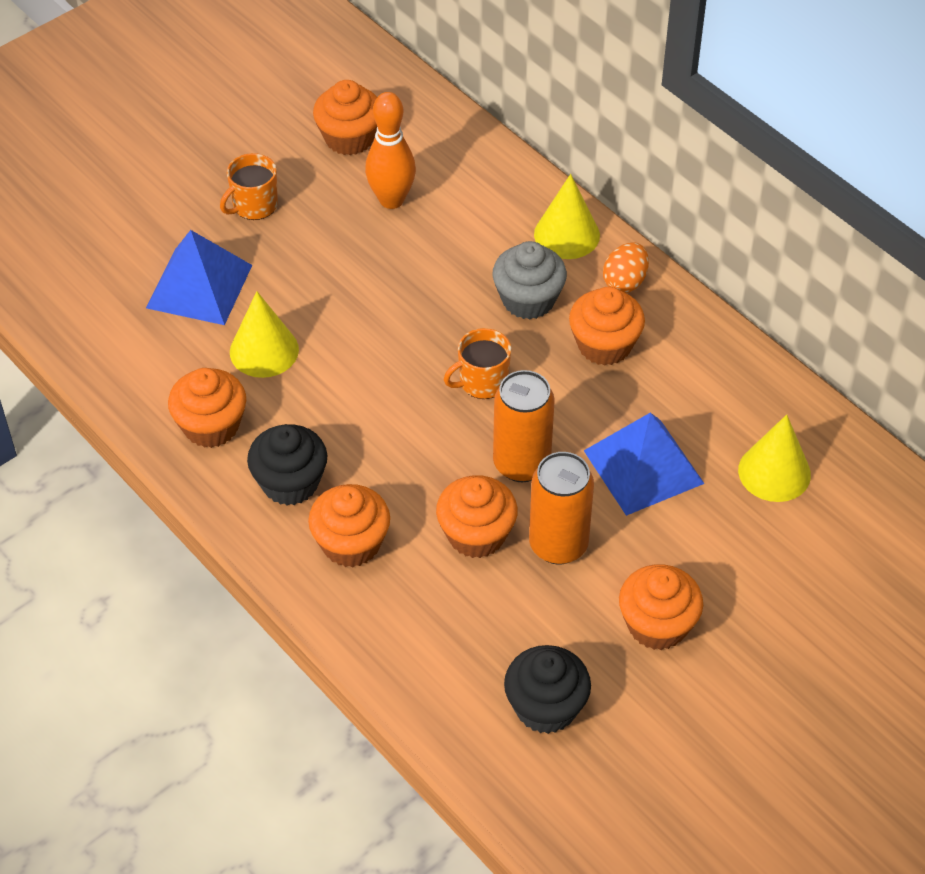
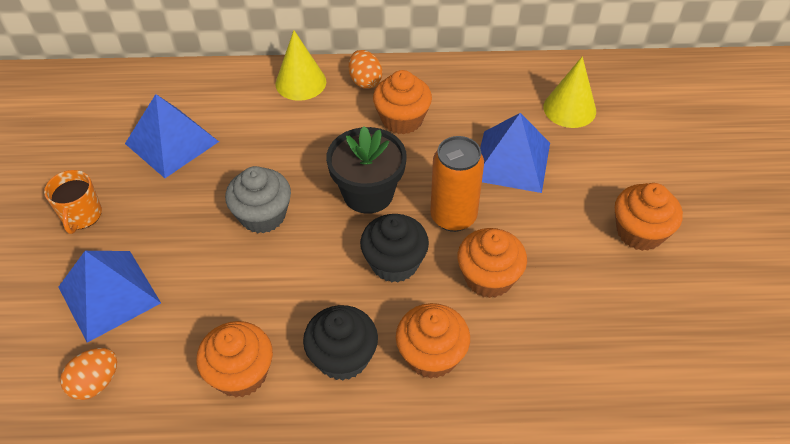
camera: 50 degrees left, 0 degrees up
(118, 342) = (96, 383): none -> orange egg
(264, 350) = (211, 294): yellow cone -> none
(349, 138) = (95, 130): orange cupcake -> none
(391, 200) = (171, 142): orange bowling pin -> blue pyramid
(482, 382) = (368, 193): orange mug -> black flower pot
(528, 300) = (329, 130): grey cupcake -> grey cupcake (263, 215)
(546, 707) = (663, 333): black cupcake -> black cupcake (394, 263)
(558, 545) = (535, 240): orange can -> none

